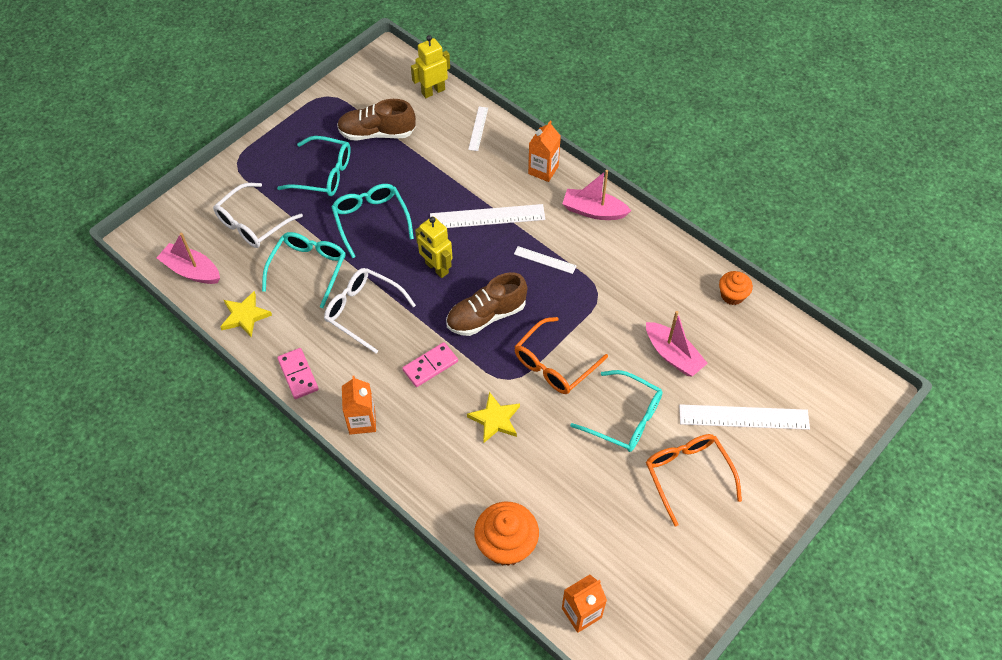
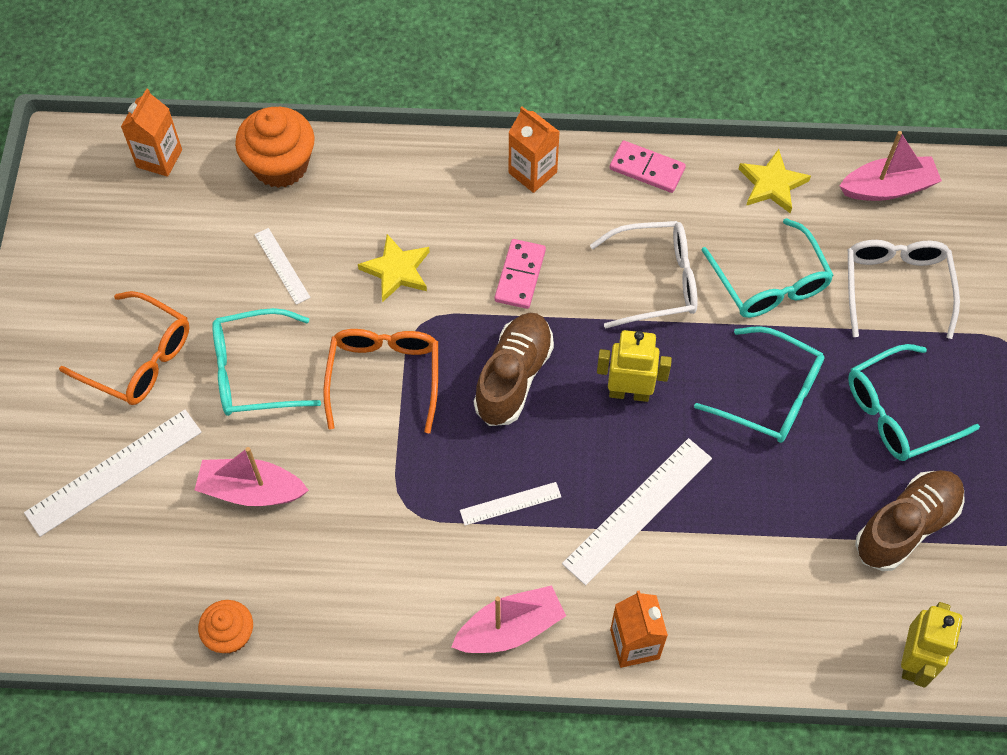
camera: 140 degrees right, 5 degrees up
(478, 128) = (787, 645): white ruler -> white ruler (282, 266)

